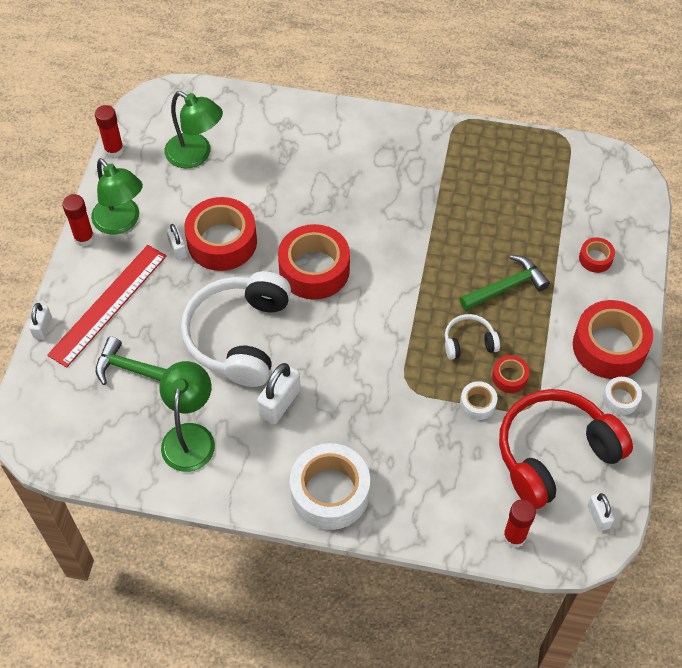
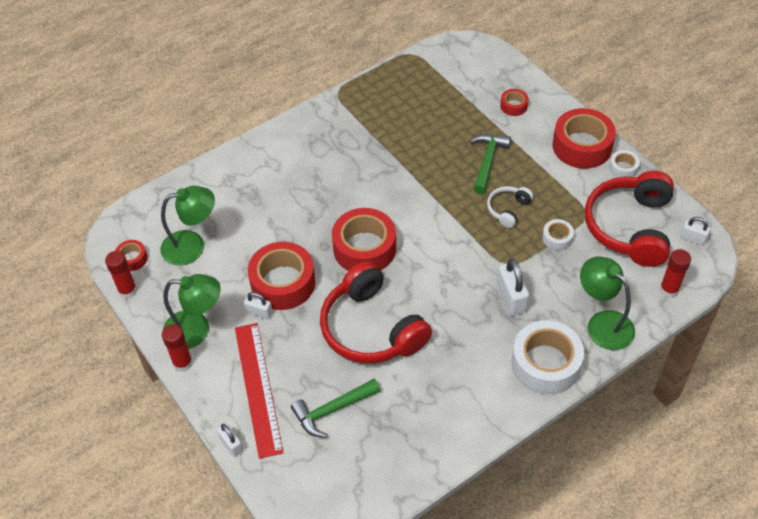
camera: 45 degrees left, 5 degrees down
(190, 436) = (422, 414): green lamp -> green lamp (602, 323)
(239, 336) = (371, 328): white headphones -> red headphones
(280, 403) = (449, 343): white padlock -> white padlock (511, 298)
(509, 377) = (554, 208): red tape -> red tape (132, 258)

